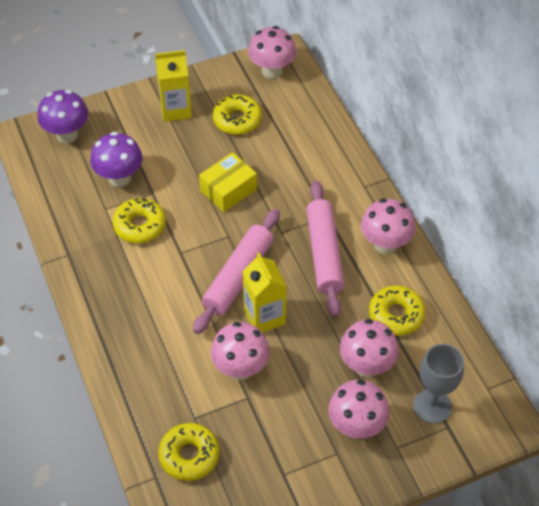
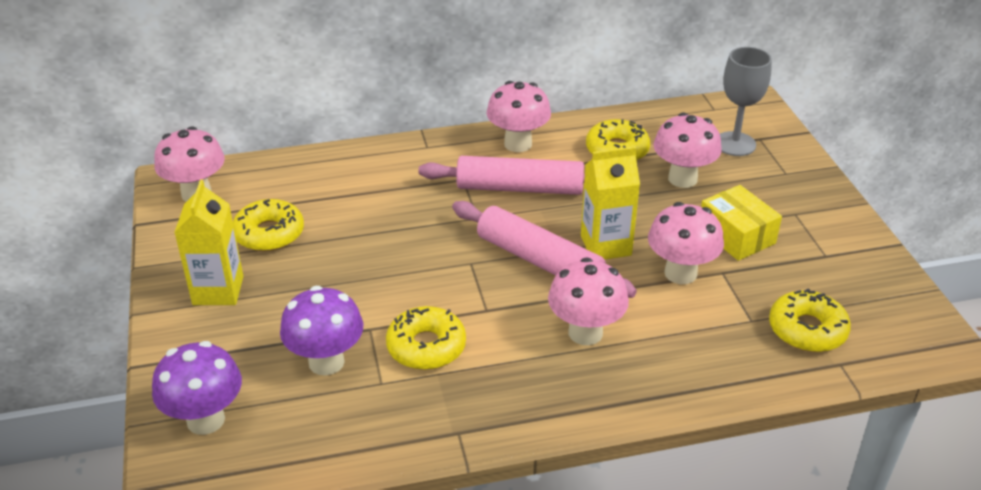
camera: 80 degrees left, 15 degrees down
(228, 190) = (392, 254): yellow box -> yellow box (736, 236)
(356, 426) = (761, 196): pink mushroom -> pink mushroom (585, 333)

